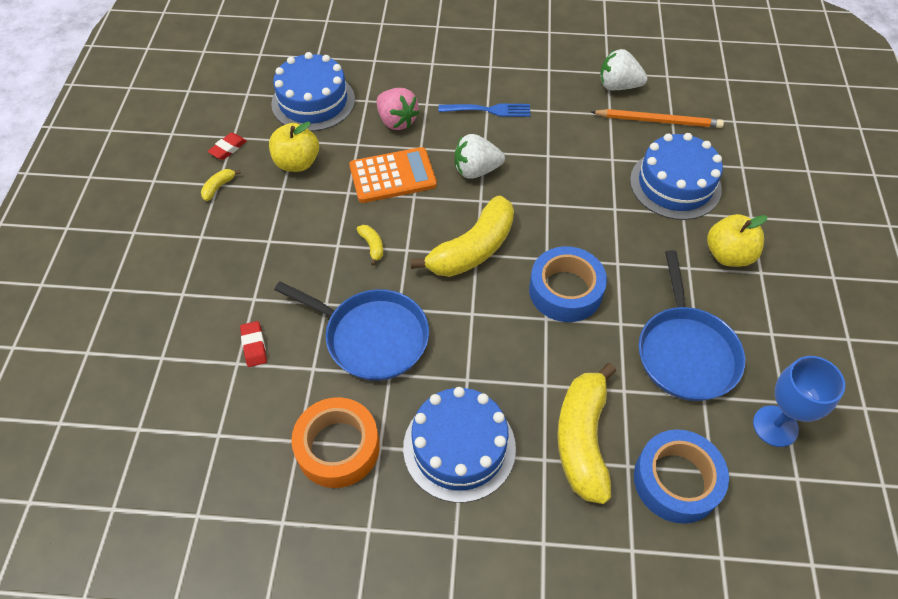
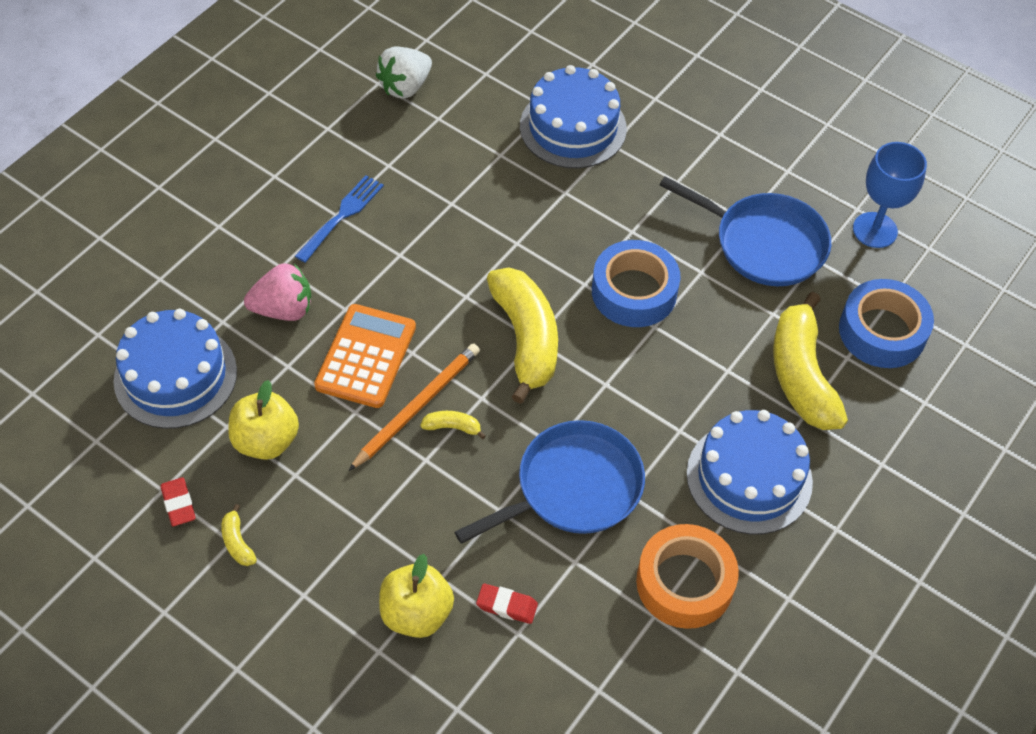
camera: 60 degrees left, 0 degrees up
(476, 170) = (421, 276): white strawberry -> none
(582, 439) = (801, 375): yellow banana -> yellow banana turned 45 degrees clockwise
(658, 121) = (481, 86): orange pencil -> orange pencil (417, 407)
(728, 255) = (684, 144): yellow apple -> yellow apple (416, 613)

